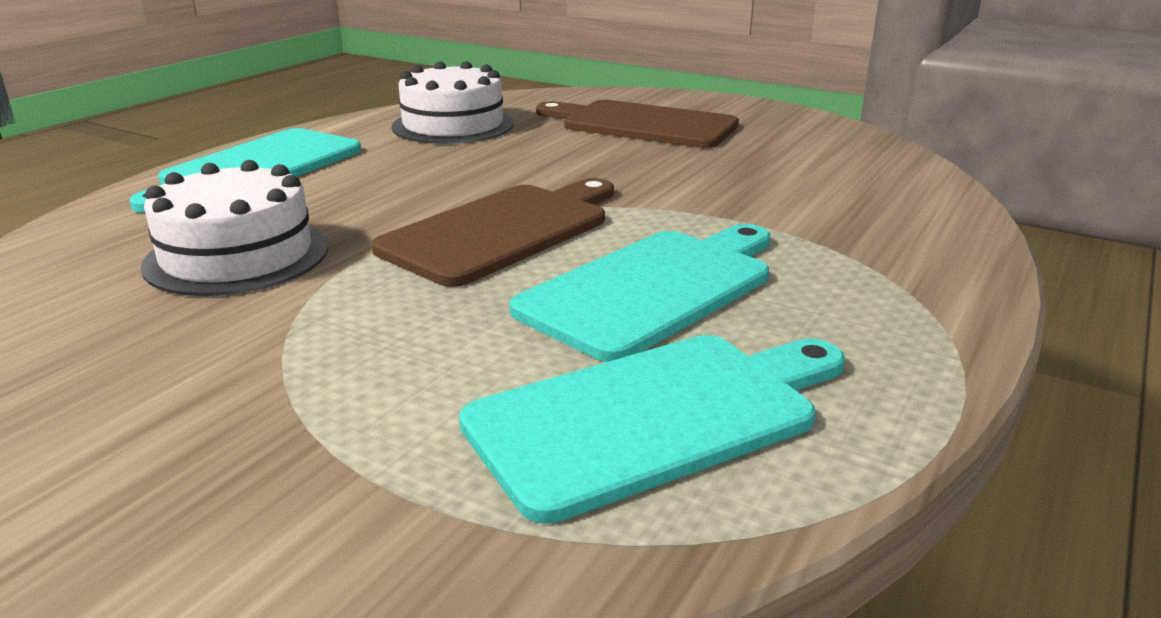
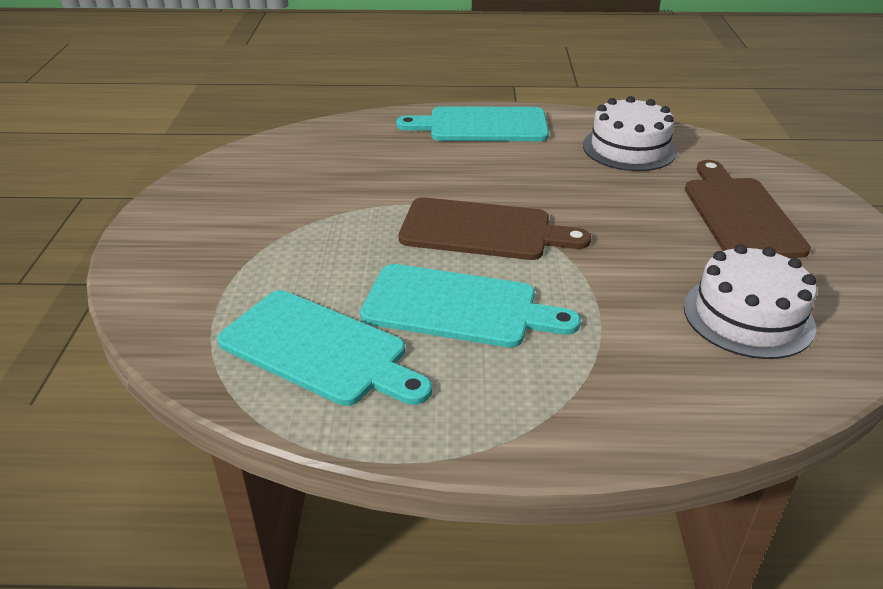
camera: 60 degrees right, 10 degrees up
(237, 256) = (376, 172): white cake -> white cake (748, 316)

